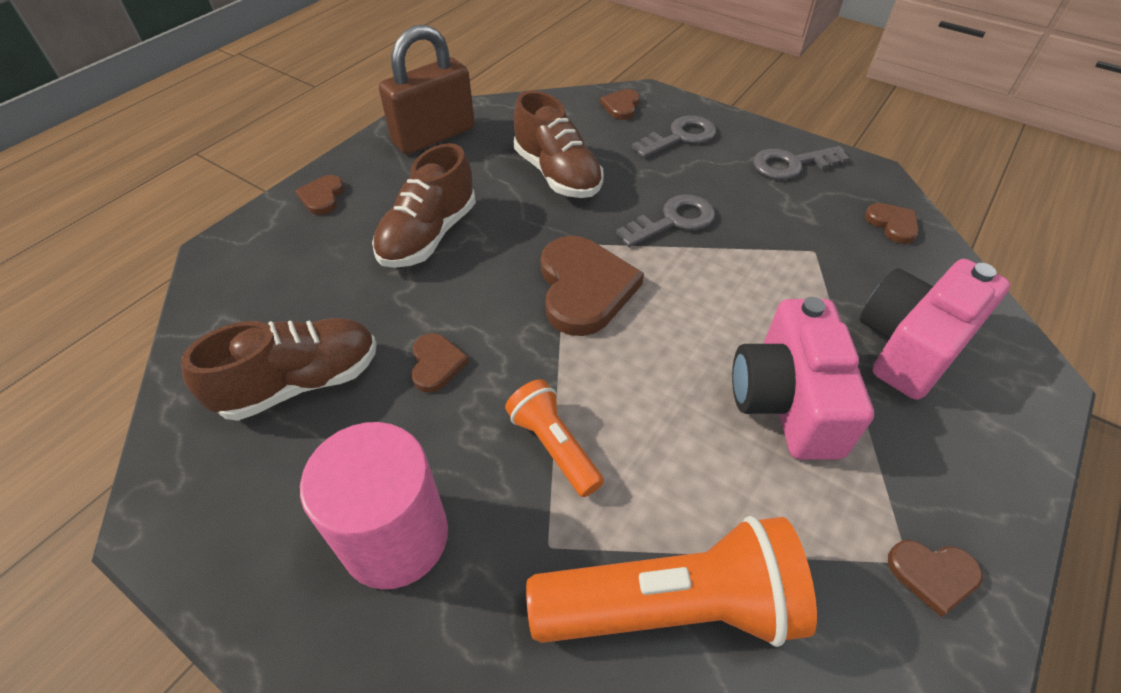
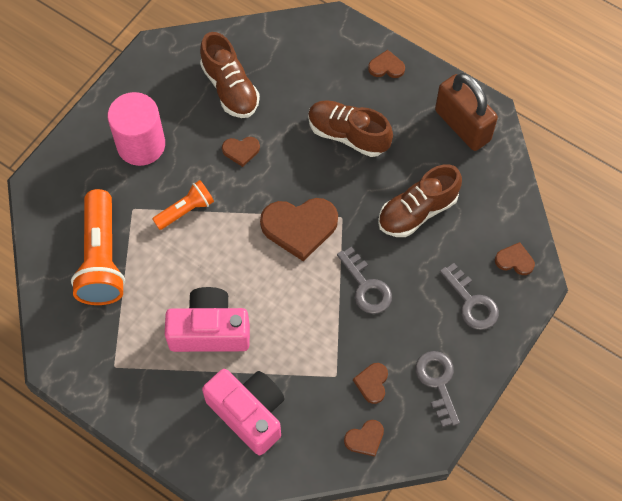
camera: 90 degrees right, 15 degrees up
(933, 575) = (107, 376): brown heart -> brown heart (372, 383)

